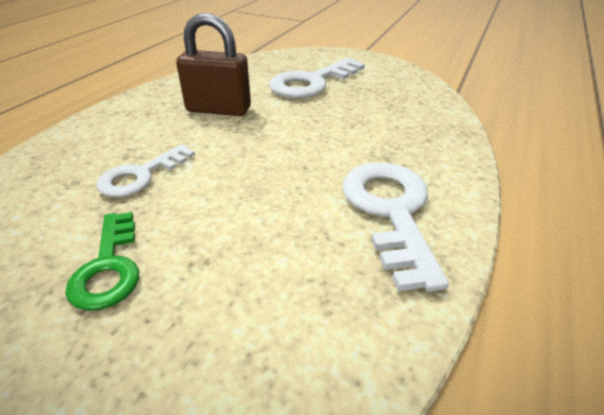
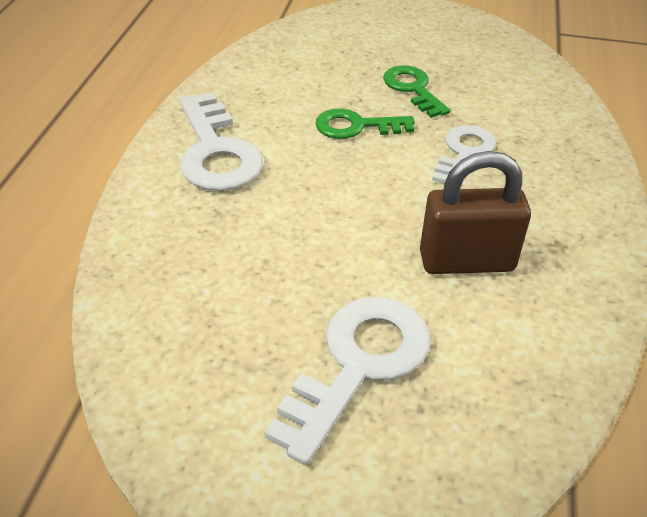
camera: 165 degrees right, 5 degrees up
(224, 220) = (356, 126): none -> green key

